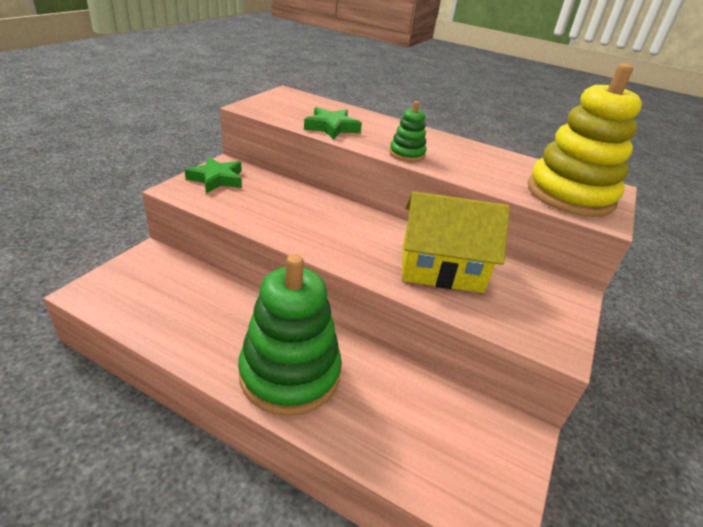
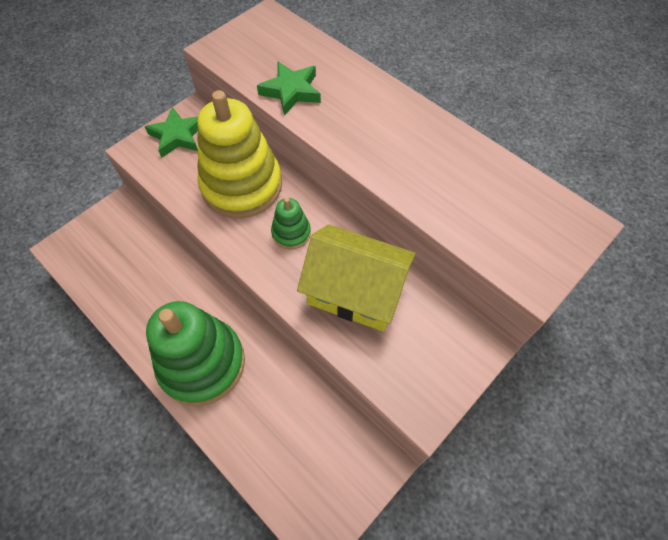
camera: 20 degrees right, 25 degrees up
(407, 154) = (357, 146): green stacking toy -> green stacking toy (291, 233)
(570, 195) = (518, 236): yellow stacking toy -> yellow stacking toy (242, 185)

